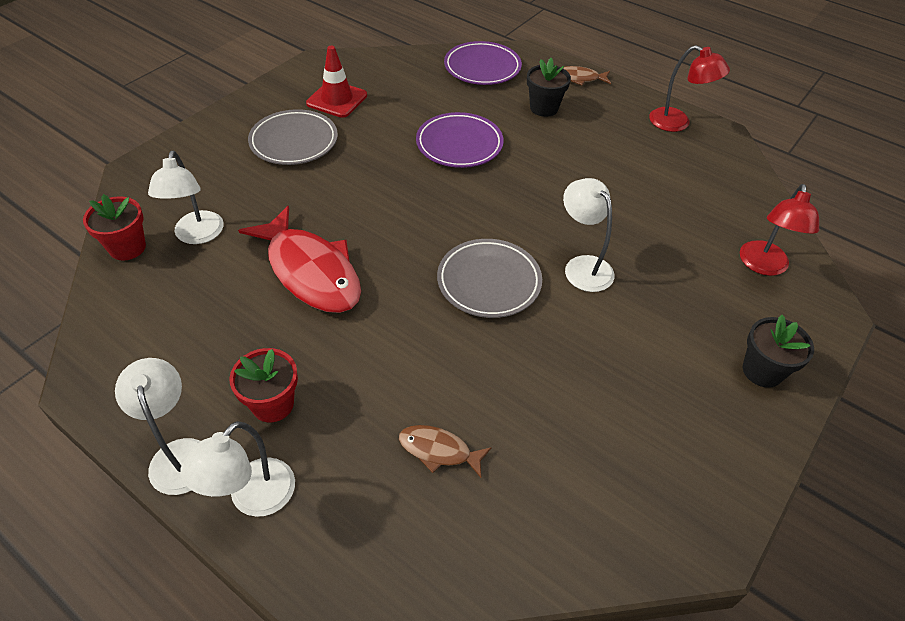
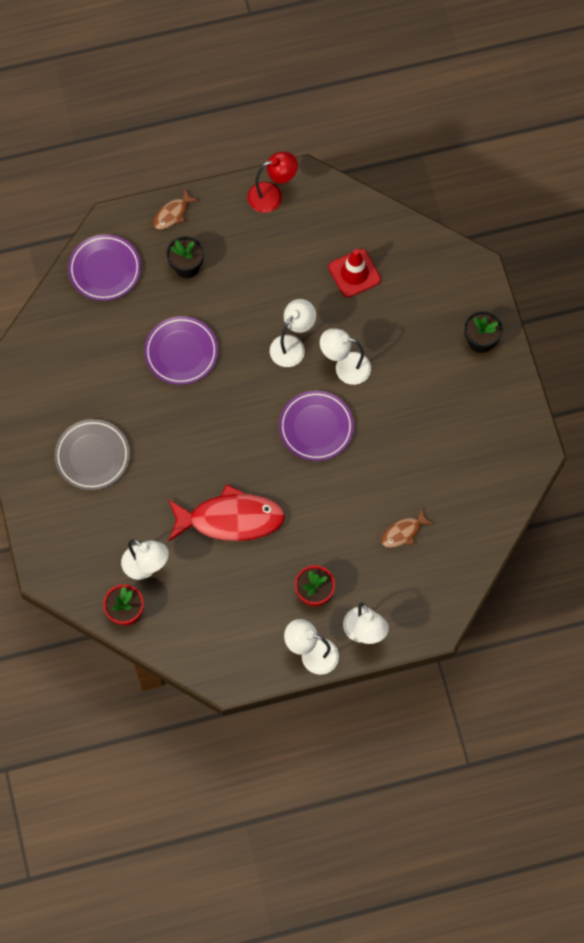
camera: 50 degrees left, 20 degrees up
(337, 99) = (63, 398): red traffic cone -> red traffic cone (354, 273)
(489, 282) = (316, 427): grey plate -> purple plate
(556, 213) = (292, 345): none -> white lamp
(763, 266) = (422, 270): red lamp -> none

